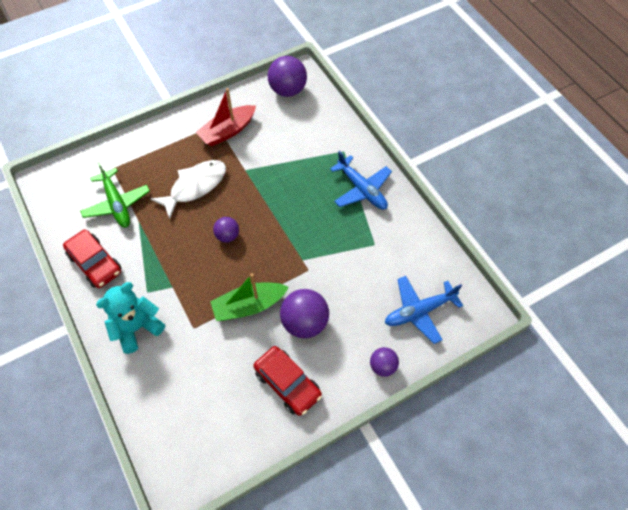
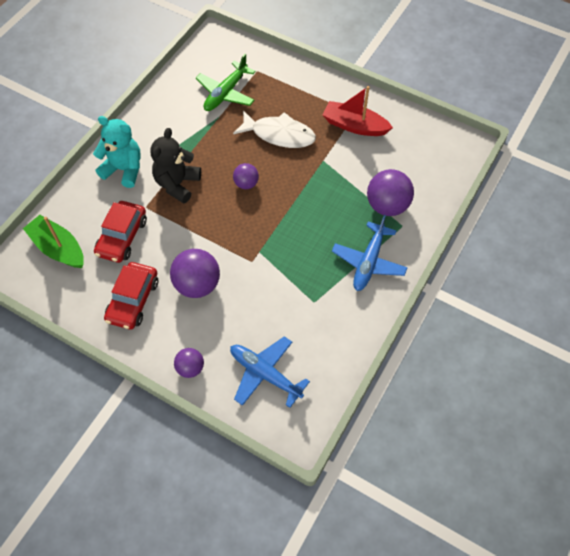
camera: 60 degrees right, 0 degrees up
(95, 263) = (163, 111): red car -> red car (122, 237)
(188, 290) = (177, 184): none -> black teddy bear
(249, 306) = (188, 235): green boat -> green boat (58, 248)
(288, 90) = (438, 145): purple ball -> purple ball (387, 206)

